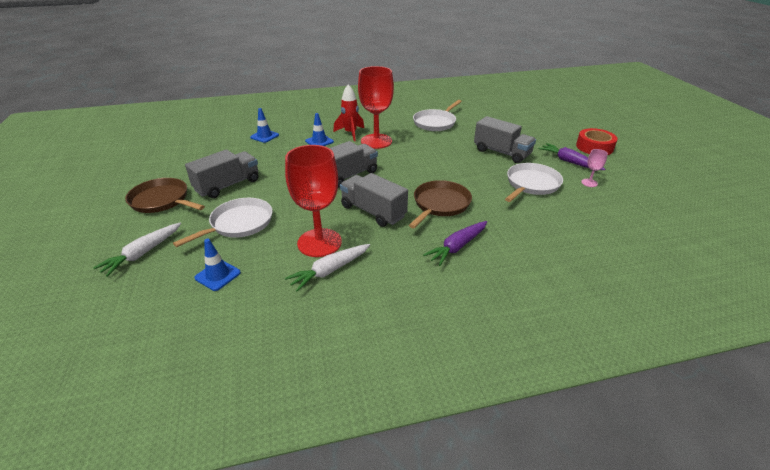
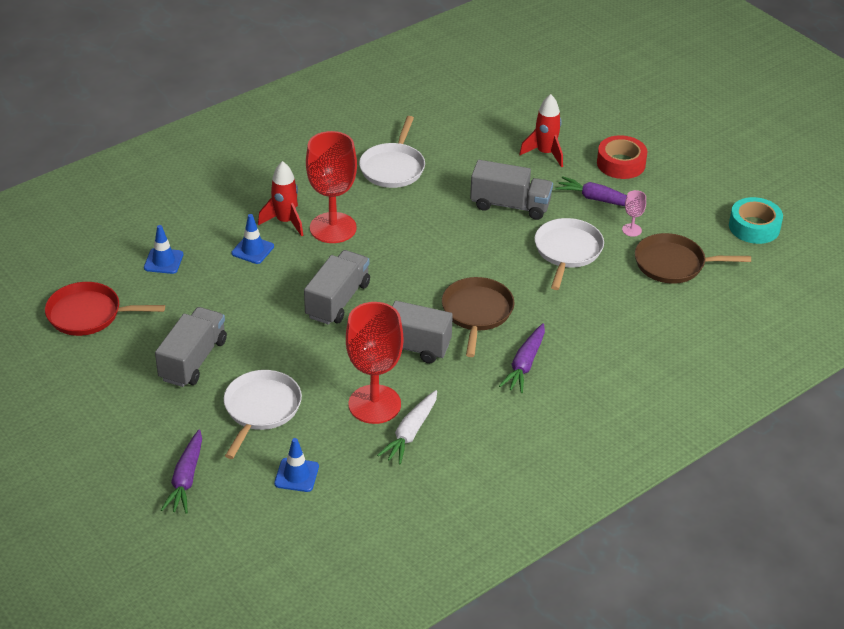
camera: 25 degrees left, 5 degrees up
(143, 253) = (186, 479): white carrot -> purple carrot
(162, 200) = (130, 407): brown pan -> brown pan (673, 264)
(197, 150) = (88, 314): none -> red pan
(540, 133) = (545, 153): none -> red rocket
(699, 202) = (754, 227): none -> turquoise tape

